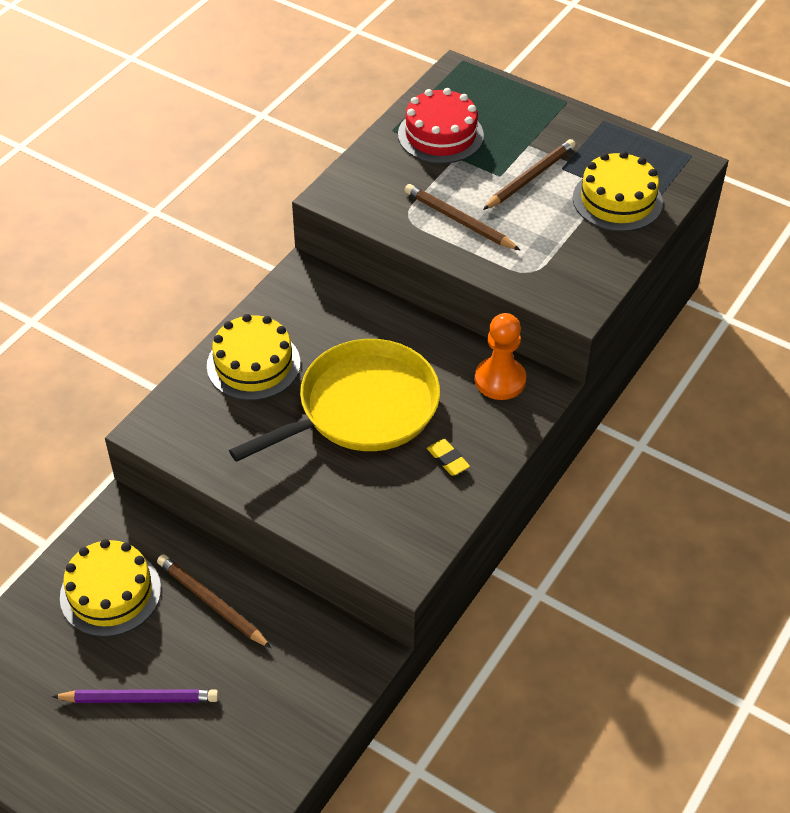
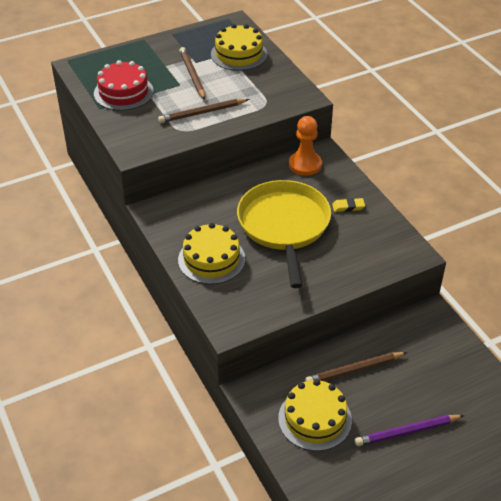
camera: 60 degrees left, 5 degrees down
(140, 698) = (407, 432): purple pencil -> purple pencil turned 135 degrees counterclockwise

